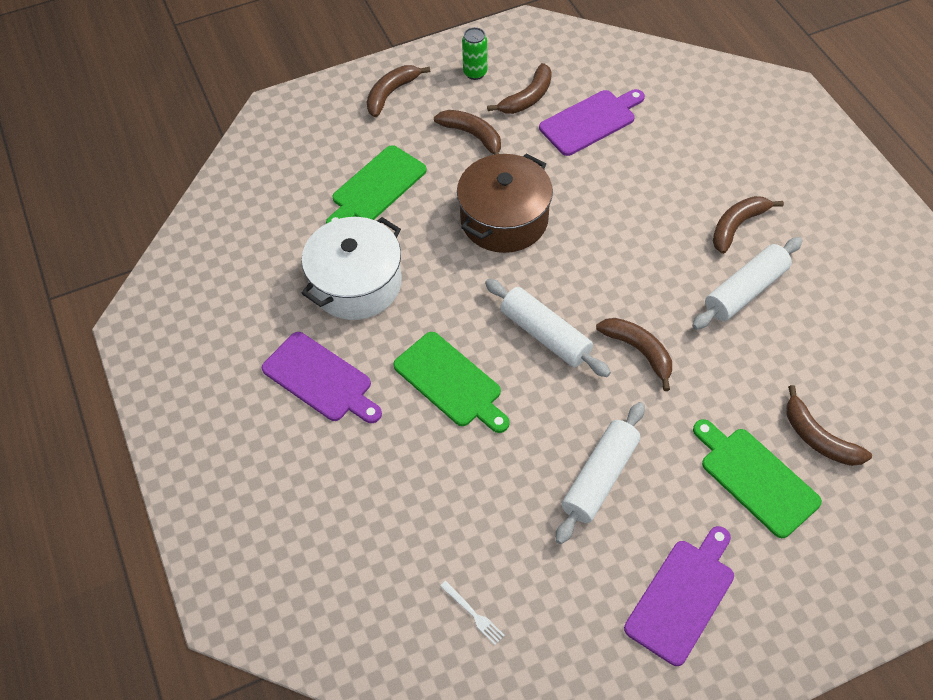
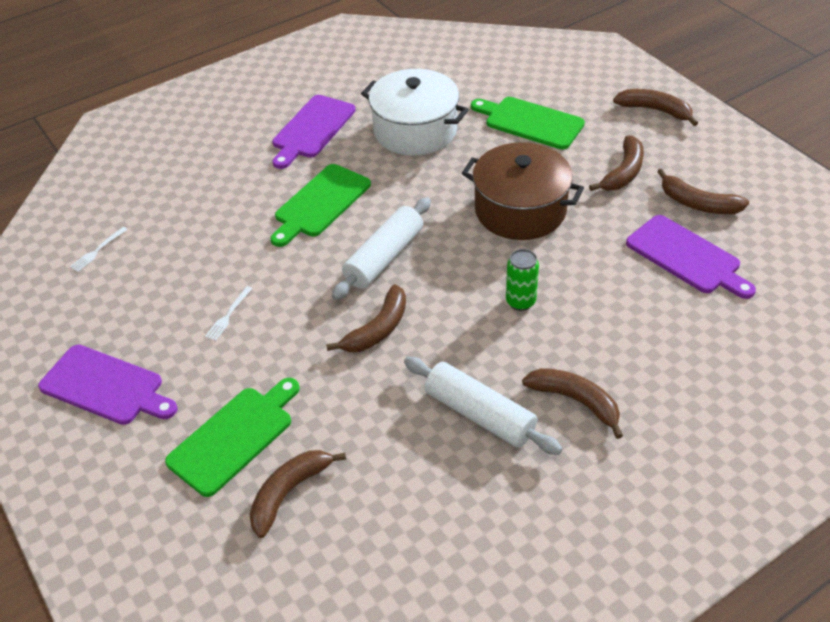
camera: 80 degrees right, 10 degrees down
(475, 73) = (715, 160): green can -> green can (520, 302)
(600, 478) = (228, 315): white rolling pin -> white fork

